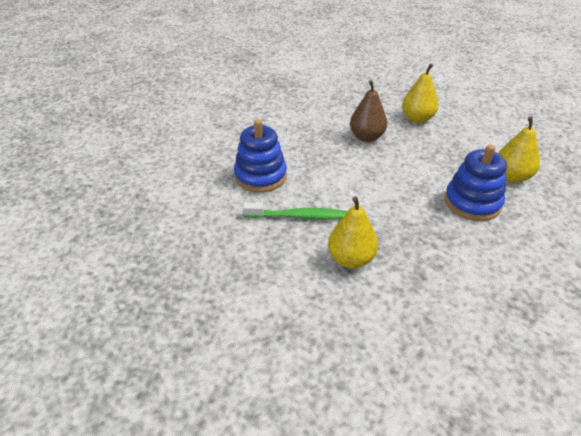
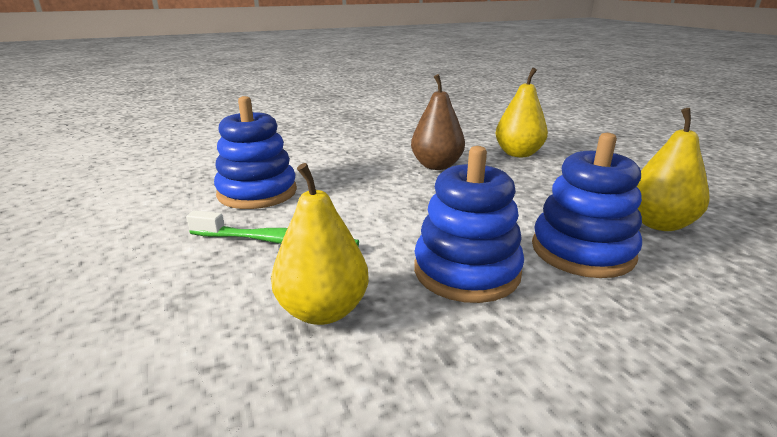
camera: 10 degrees right, 15 degrees down
(414, 225) = (466, 271): none -> blue stacking toy

